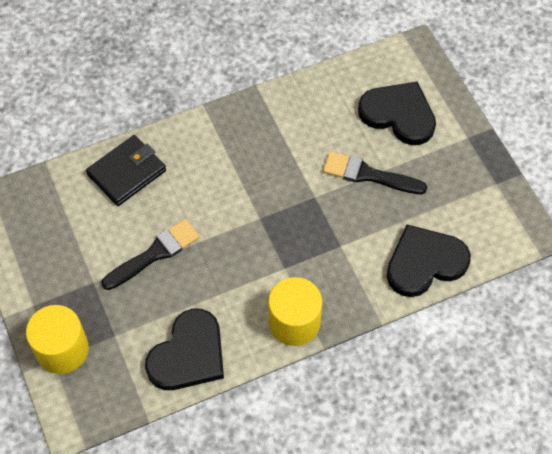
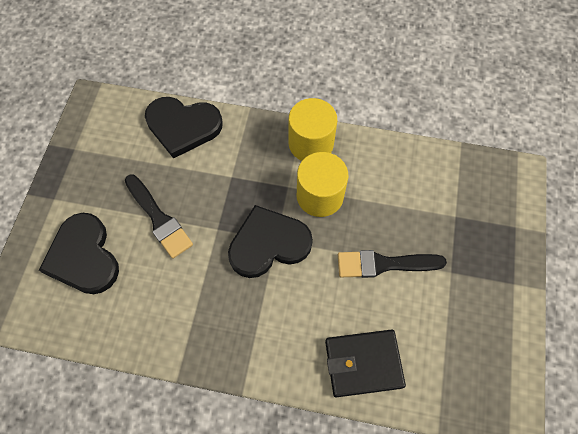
camera: 145 degrees left, 5 degrees up
(62, 349) = (504, 230): yellow cylinder -> yellow cylinder (320, 196)
(188, 354) = (405, 168): black heart -> black heart (268, 244)

